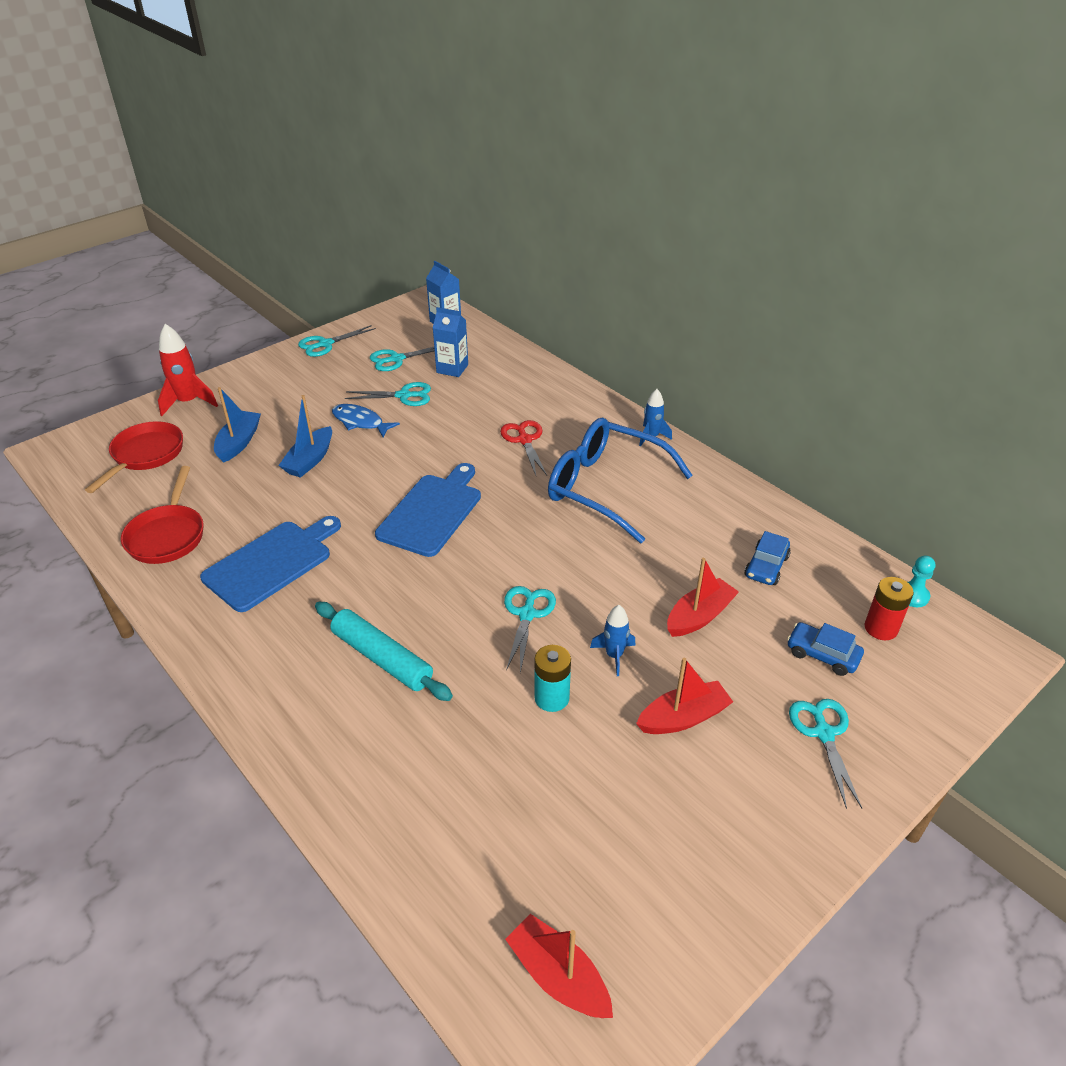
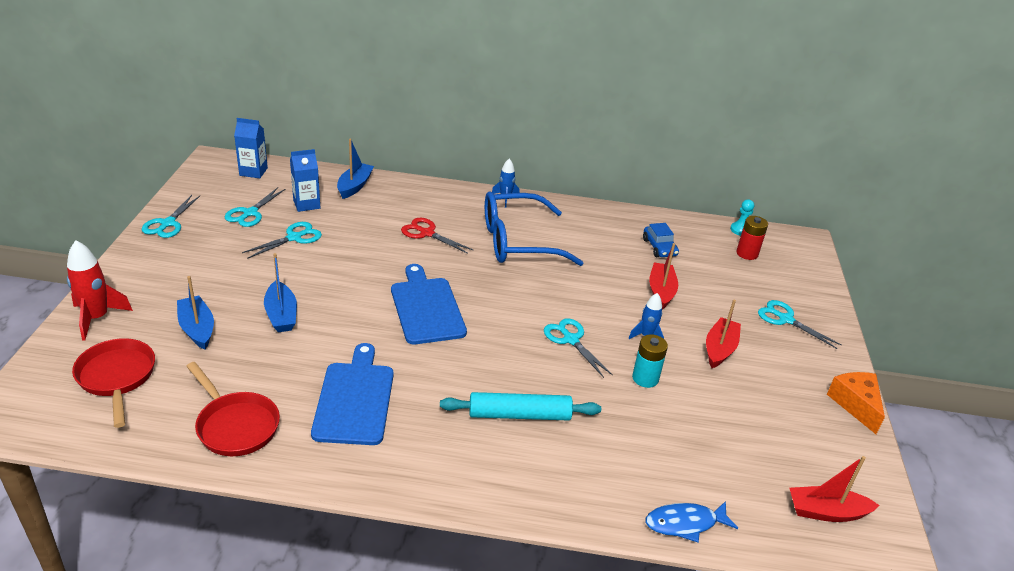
camera: 45 degrees left, 5 degrees down
(360, 422) = (285, 270): blue fish -> blue fish (685, 523)
(516, 367) = (354, 186): none -> blue boat
(777, 890) = (855, 404): none -> orange cheese
(822, 655) = (739, 281): blue car -> none

